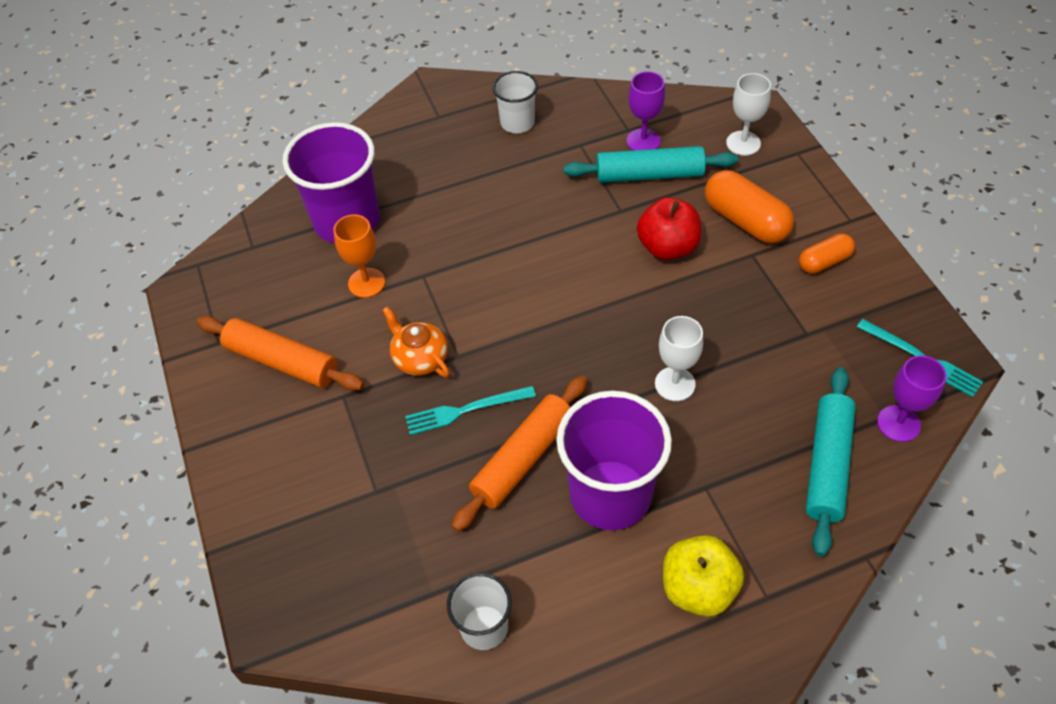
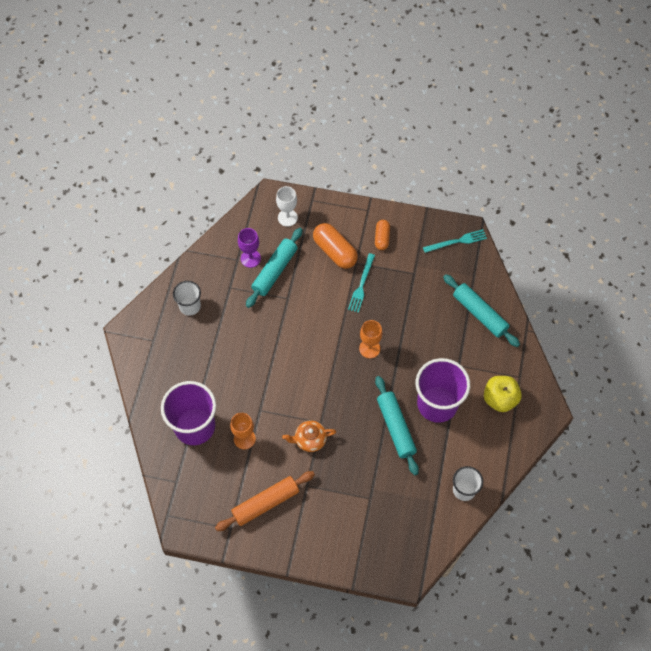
camera: 60 degrees left, 10 degrees up
(465, 410) = (353, 436): turquoise fork -> turquoise fork (361, 285)
(523, 458) = (395, 427): orange rolling pin -> turquoise rolling pin
(628, 348) = (369, 348): none -> orange goblet
(667, 247) = (325, 294): red apple -> none
(675, 384) = (401, 342): white goblet -> none
(745, 221) = (335, 251): orange capsule -> orange capsule turned 60 degrees clockwise
(898, 423) = (479, 274): purple goblet -> none

